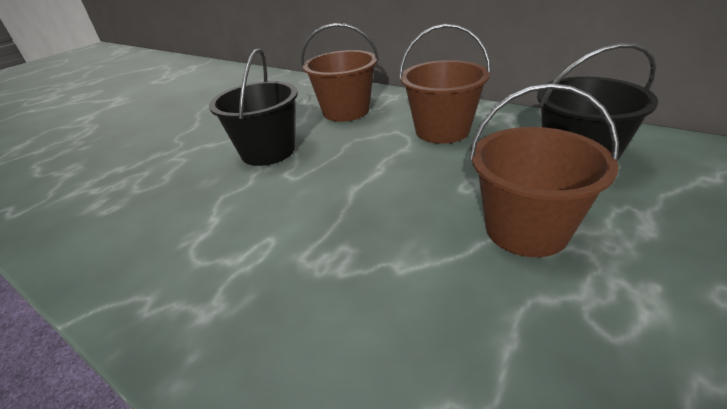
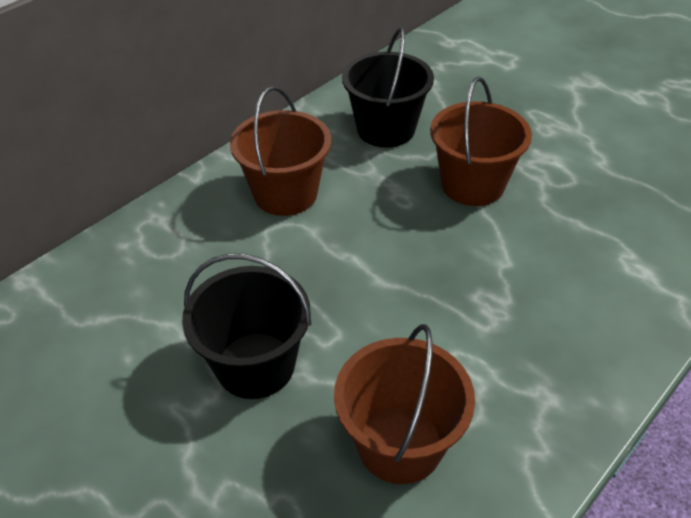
camera: 85 degrees left, 10 degrees up
(346, 111) = (173, 272): brown bucket -> brown bucket (400, 444)

